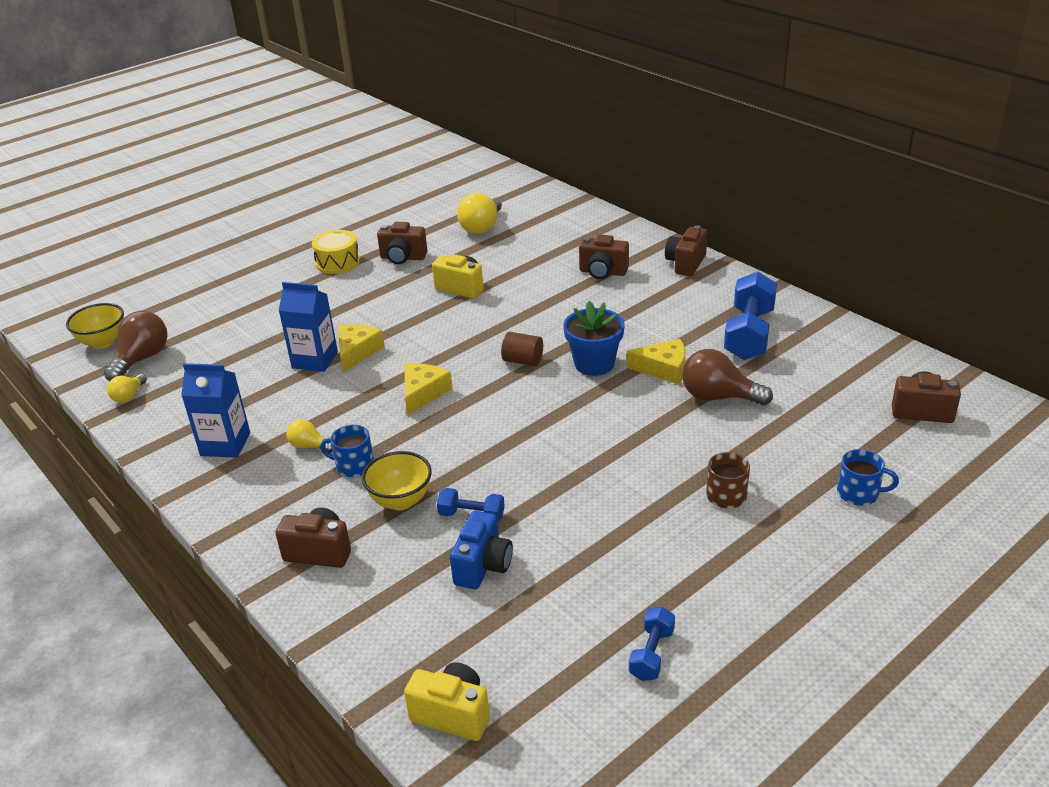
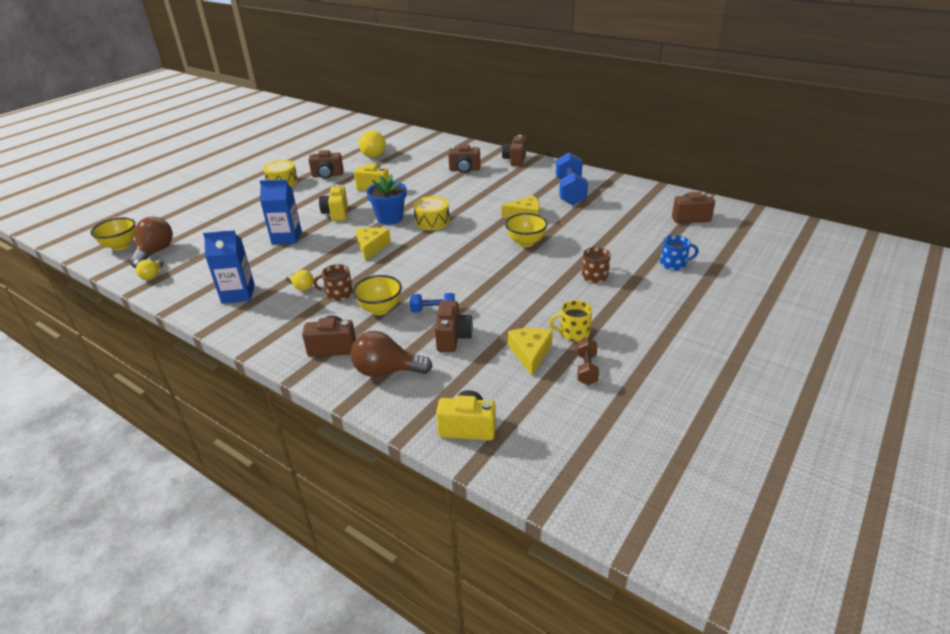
camera: 15 degrees left, 0 degrees up
(309, 446) = (301, 287): yellow light bulb -> yellow light bulb turned 150 degrees counterclockwise
(354, 466) = (338, 294): blue mug -> brown mug
(357, 352) = (315, 230): yellow cheese -> yellow cheese (530, 353)
(394, 327) = (336, 213): none -> yellow camera
(483, 566) = (453, 338): blue camera -> brown camera
(523, 361) = (432, 221): brown cylinder -> yellow drum
(594, 364) = (480, 218): blue flower pot -> blue flower pot (390, 218)
(646, 419) = (526, 242): none -> yellow bowl
(651, 654) = (586, 369): blue dumbbell -> brown dumbbell
(656, 589) = (573, 333): none -> yellow mug
(718, 397) = (566, 225): brown light bulb -> brown light bulb (387, 371)

